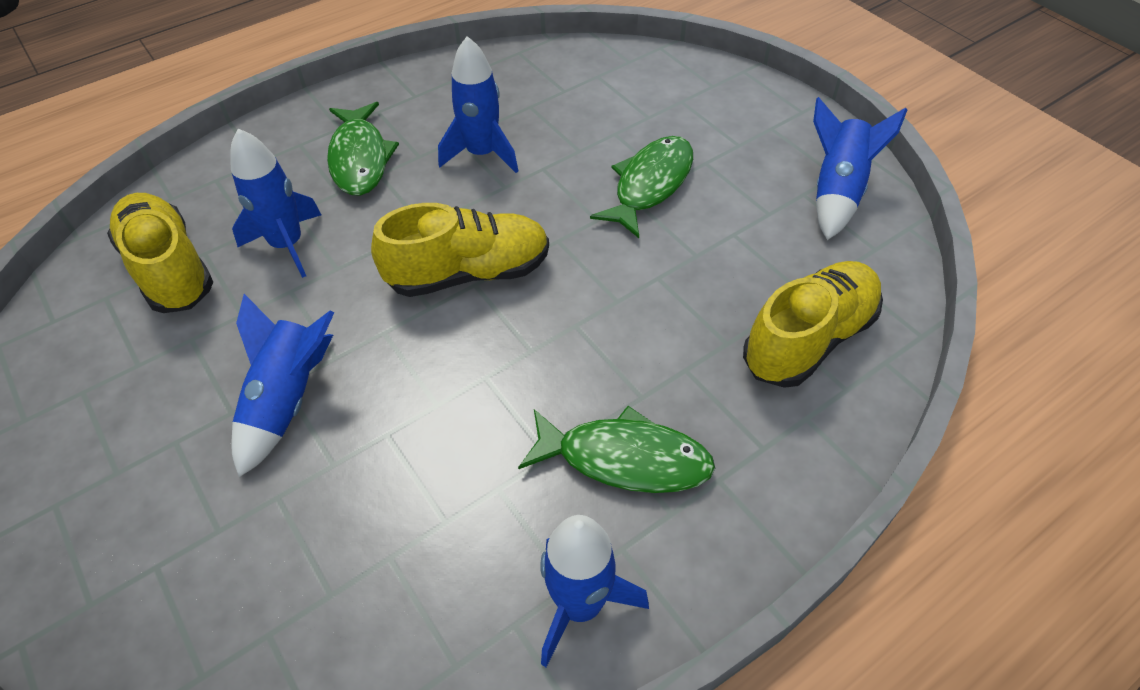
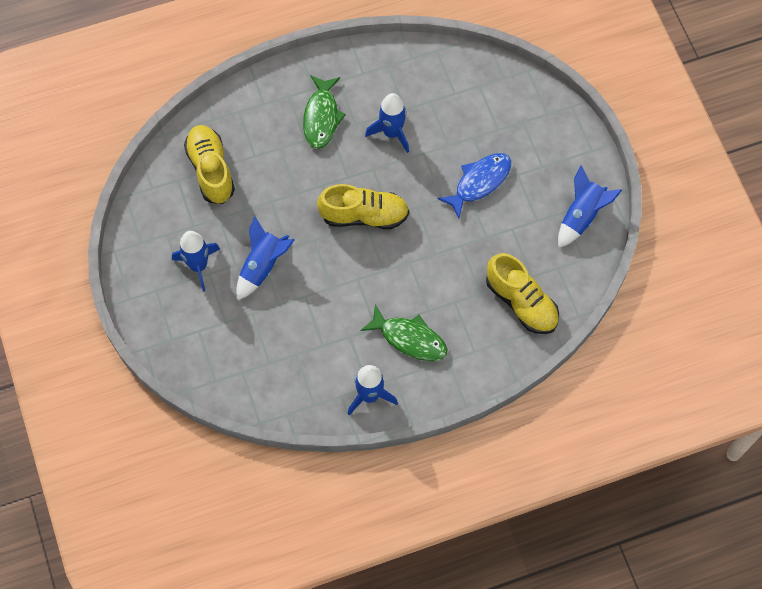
camera: 15 degrees right, 15 degrees up
(287, 245) = (273, 170): blue rocket -> blue rocket (198, 266)
(650, 185) = (479, 182): green fish -> blue fish
(808, 339) = (521, 302): yellow shoe -> yellow shoe turned 75 degrees clockwise

